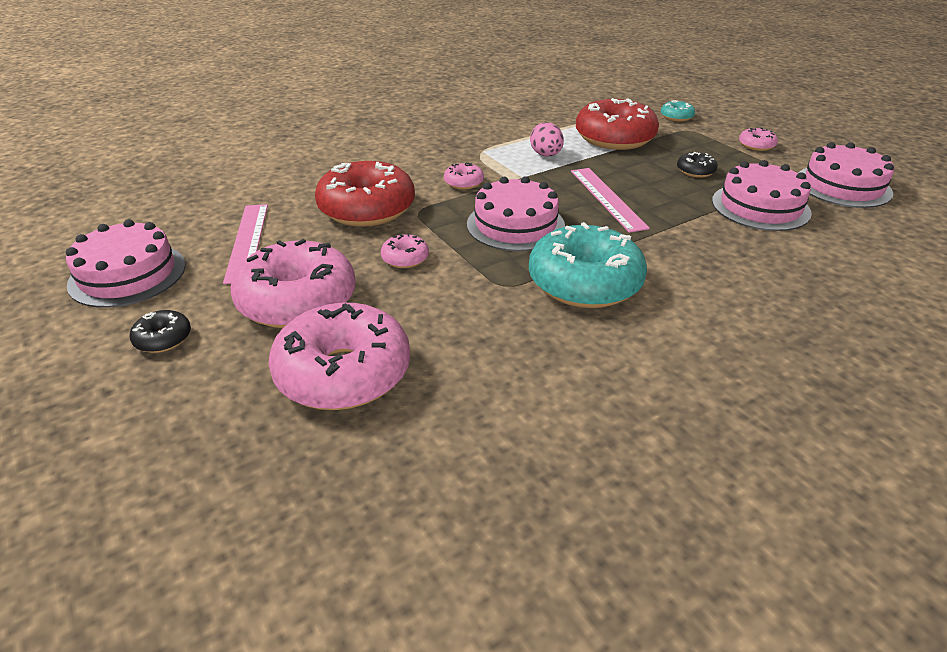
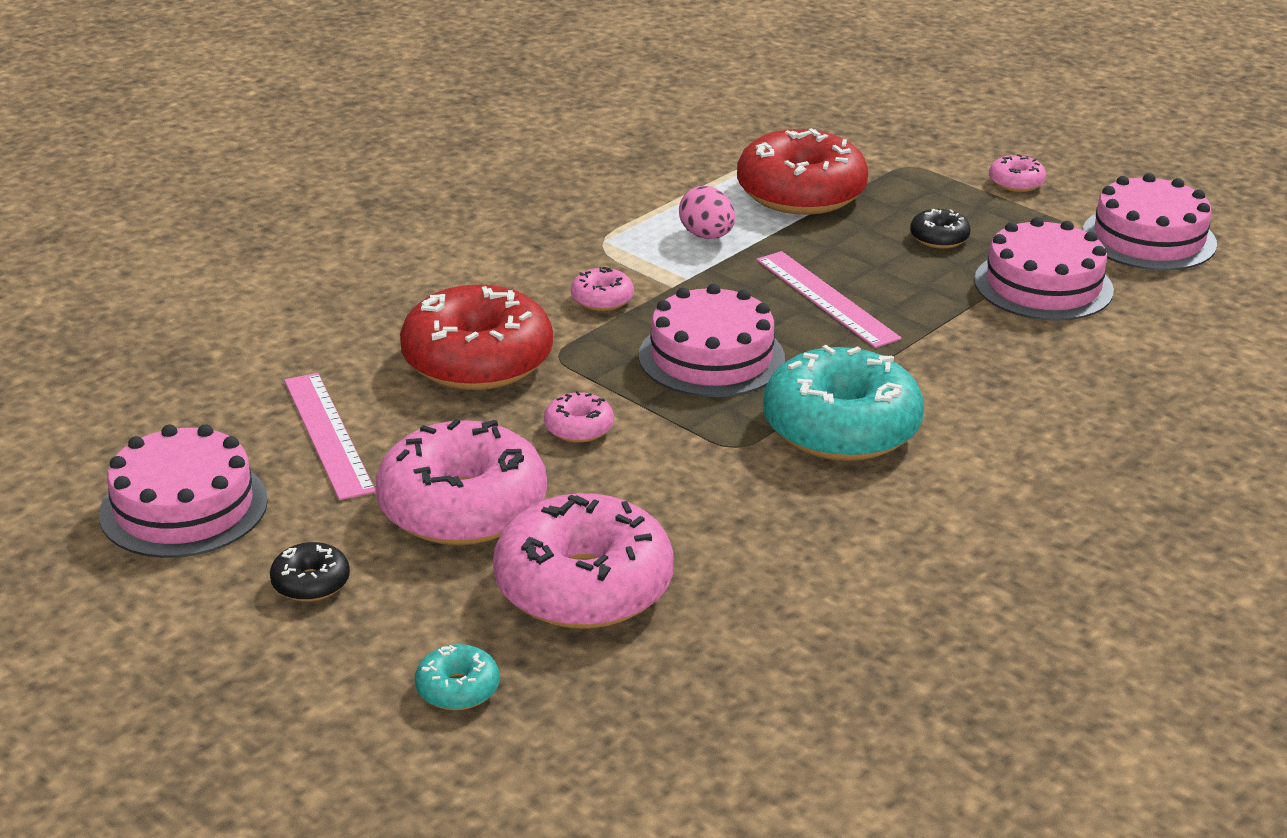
camera: 15 degrees left, 5 degrees down
(676, 117) = (883, 142): turquoise donut -> turquoise donut (457, 689)

